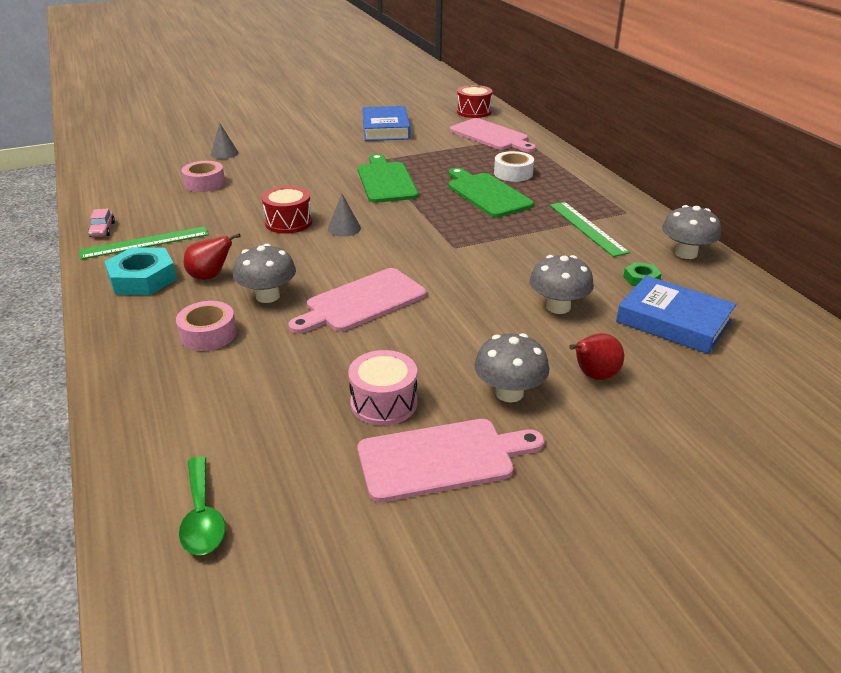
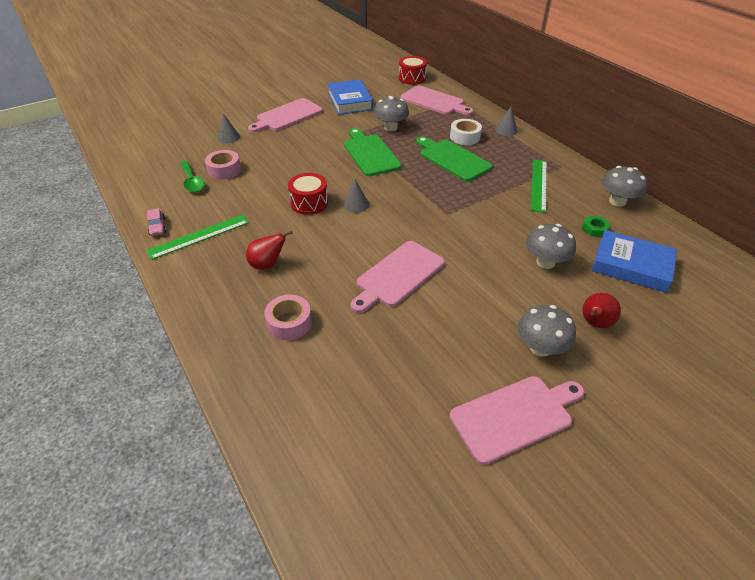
camera: 10 degrees left, 10 degrees up
(142, 279) = (212, 273): turquoise nut -> none
(202, 517) = (356, 501): green spoon -> green spoon (192, 182)
(267, 296) = (322, 279): grey mushroom -> grey mushroom (391, 127)
(303, 138) = (287, 116): none -> pink cutting board
(384, 403) = (452, 370): pink drum -> none
(570, 170) = (506, 130): none -> grey cone
(587, 228) = (539, 185): green ruler -> green ruler turned 45 degrees clockwise

